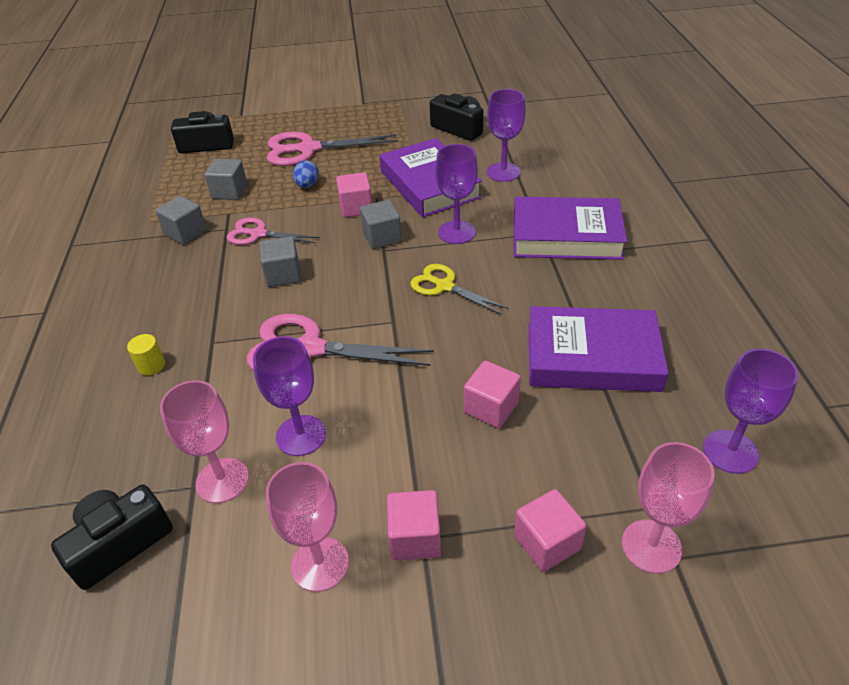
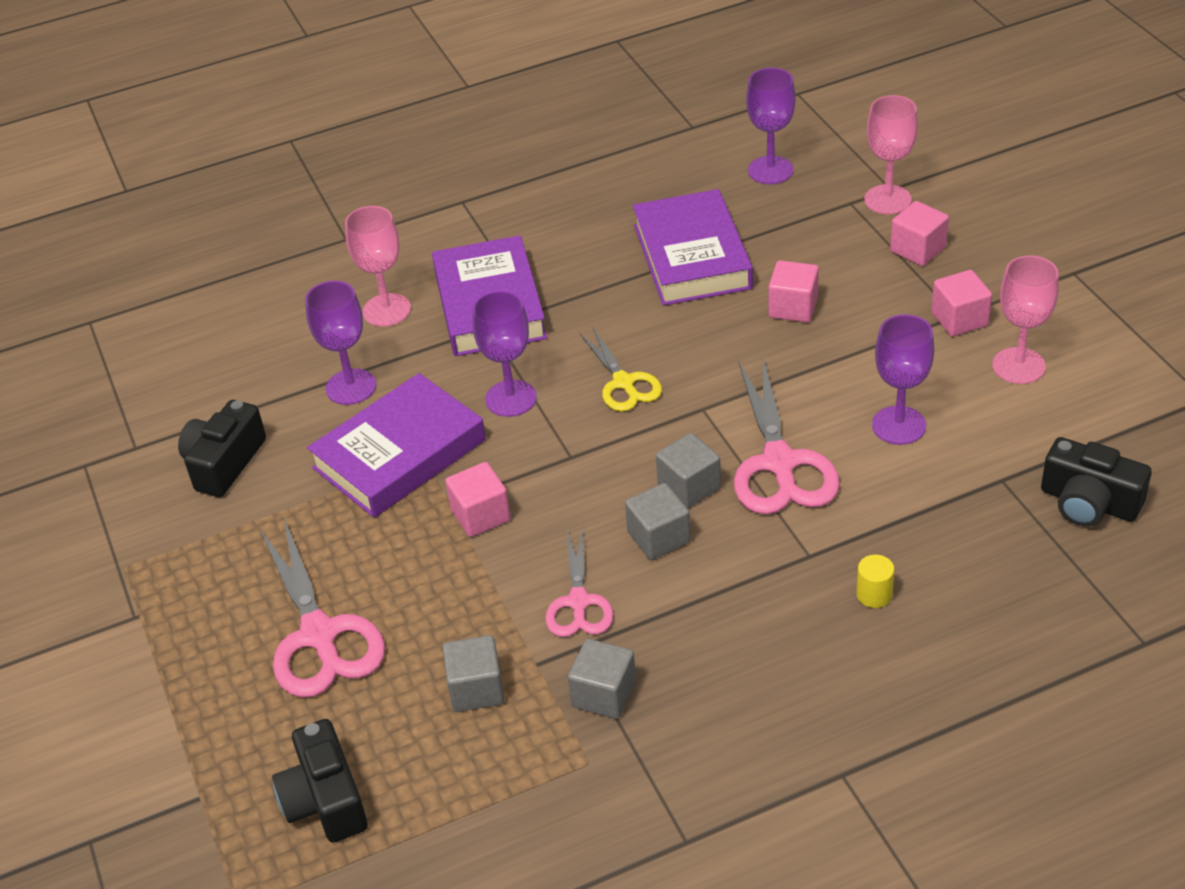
camera: 105 degrees left, 0 degrees up
(222, 480) = (982, 461): pink goblet -> pink goblet (387, 310)
(307, 185) = (434, 594): blue egg -> none
(382, 237) = (544, 466): grey cube -> grey cube (689, 487)
(444, 286) = (623, 383): yellow scissors -> yellow scissors turned 45 degrees counterclockwise

